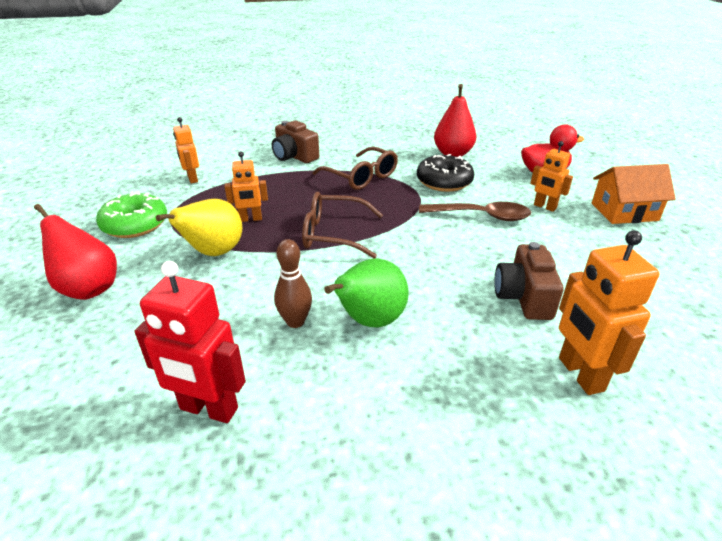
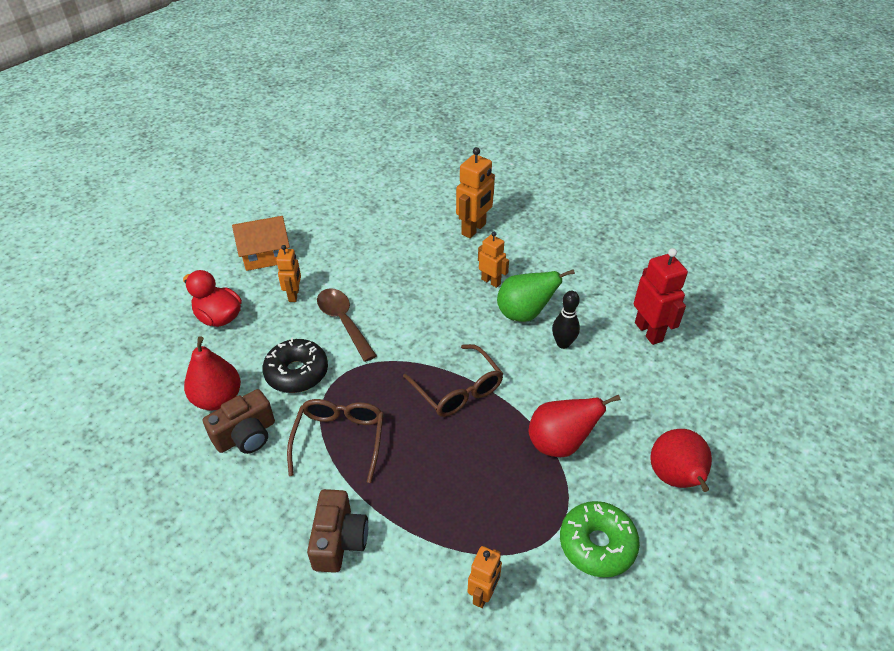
camera: 130 degrees left, 10 degrees up
(214, 253) = (559, 443): yellow pear -> red pear
(250, 219) = (495, 462): orange robot -> orange robot (491, 281)
(295, 322) = (563, 343): brown bowling pin -> black bowling pin
(523, 297) = (430, 265): brown camera -> brown camera (246, 435)
(624, 212) = (266, 255): orange house -> orange house turned 60 degrees counterclockwise

